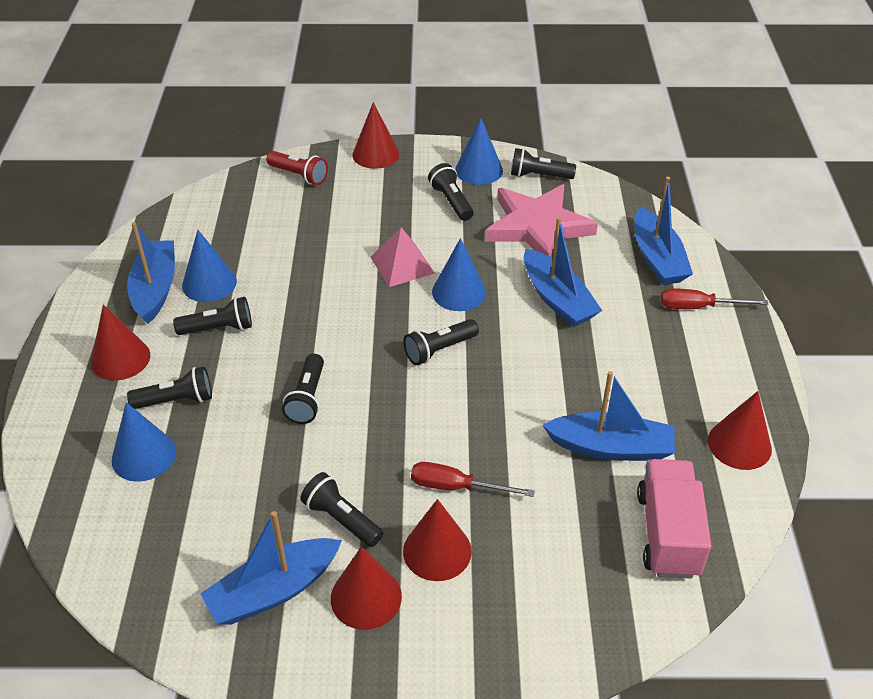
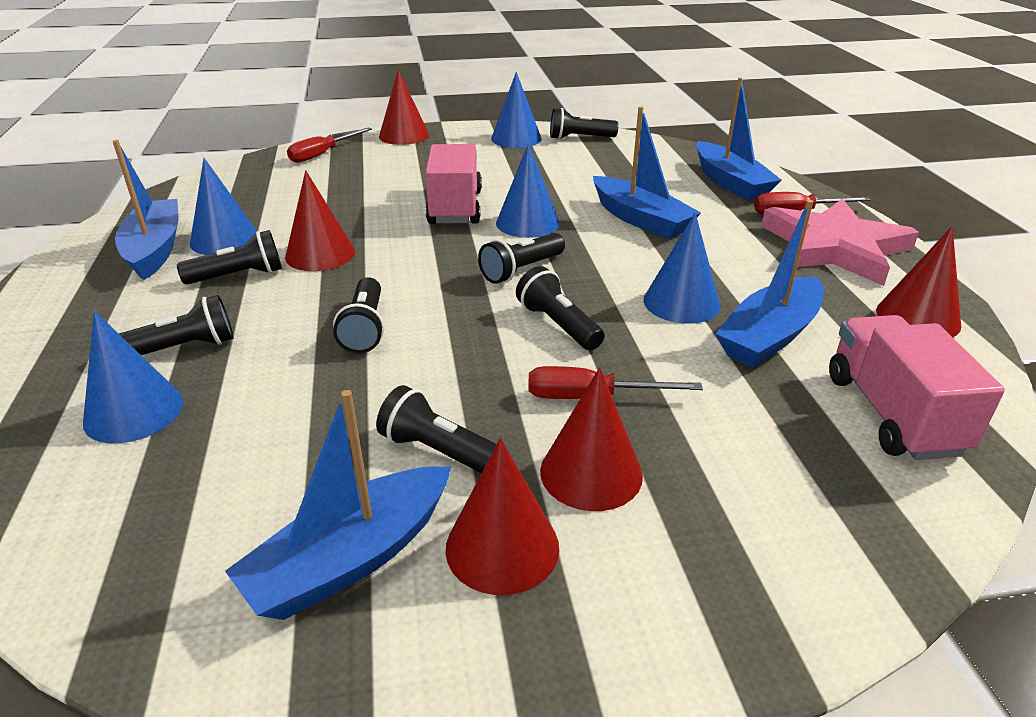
camera: 10 degrees left, 10 degrees down
(120, 359) = (104, 315): red cone -> red cone (320, 254)
(299, 175) = (323, 154): red flashlight -> red screwdriver
(402, 265) = (455, 208): pink pyramid -> pink truck
(451, 201) = (495, 160): black flashlight -> black flashlight (558, 325)
(537, 226) = (594, 170): pink star -> pink star (834, 247)
(556, 402) = (681, 302): none -> blue cone
(611, 447) = (769, 336): blue boat -> blue boat turned 135 degrees clockwise

